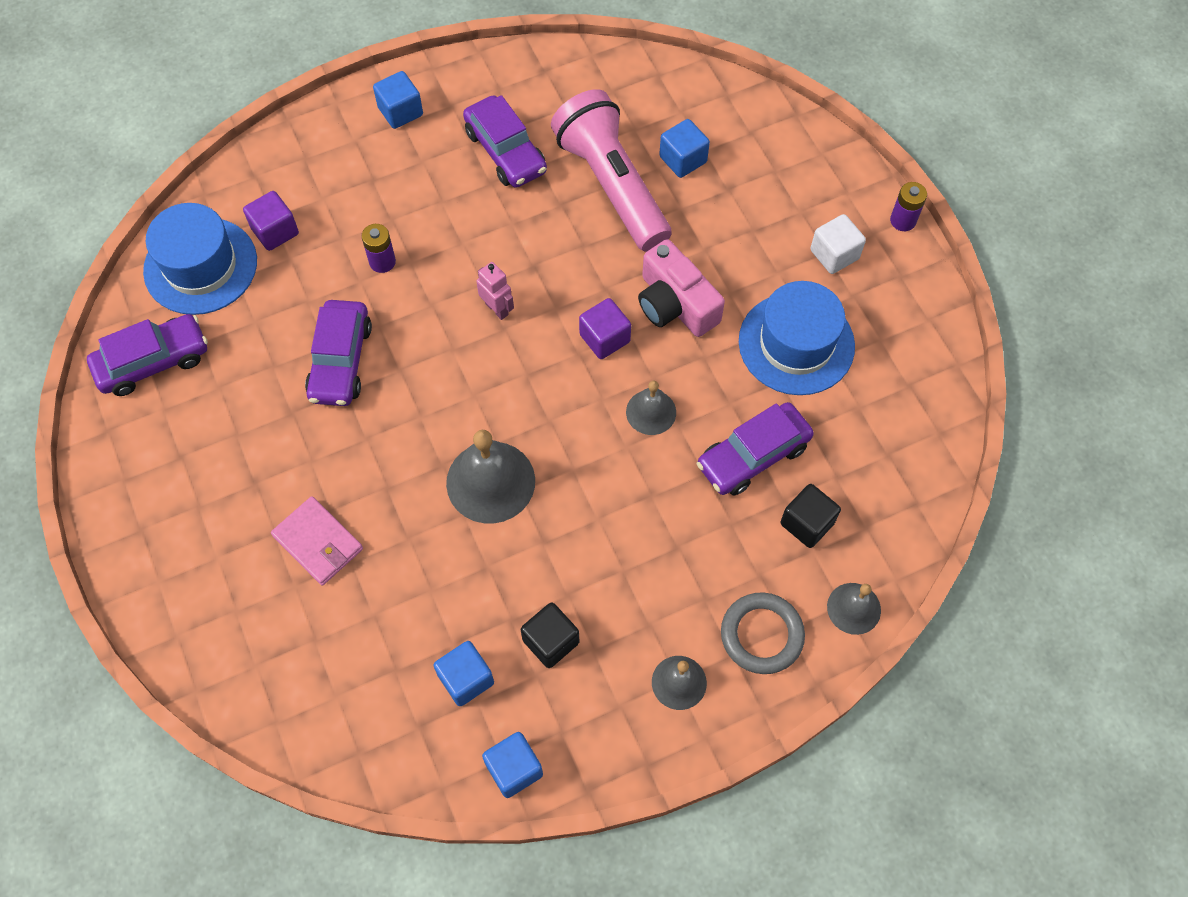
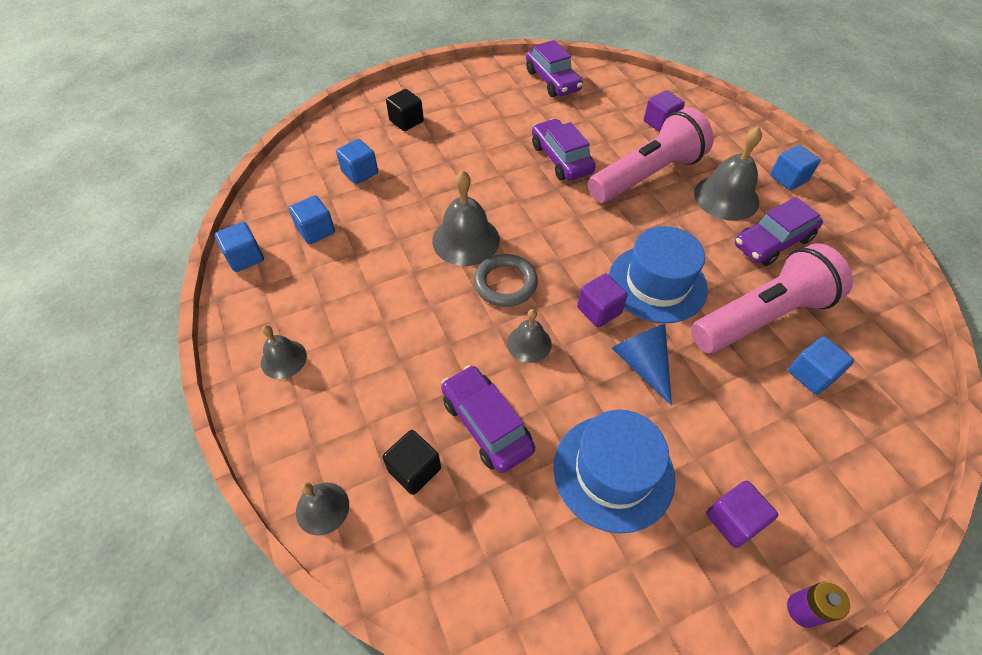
camera: 90 degrees right, 10 degrees down
(200, 266) = (625, 93): blue hat -> blue hat (657, 283)
(318, 542) = (425, 156): pink wallet -> none
(341, 361) = (561, 159): purple car -> purple car turned 60 degrees clockwise
(348, 633) = (360, 173): none -> blue cube
(382, 262) = (647, 175): purple battery -> pink flashlight
(429, 182) = (726, 197): none -> grey bell
(497, 309) = (617, 240): pink robot -> none
(551, 641) = (334, 277): black cube -> black cube (406, 121)
(675, 304) = (642, 364): pink camera -> blue cone
(761, 635) = (311, 423): grey ring -> grey ring (505, 283)
(834, 254) = (733, 520): white cube -> purple cube

